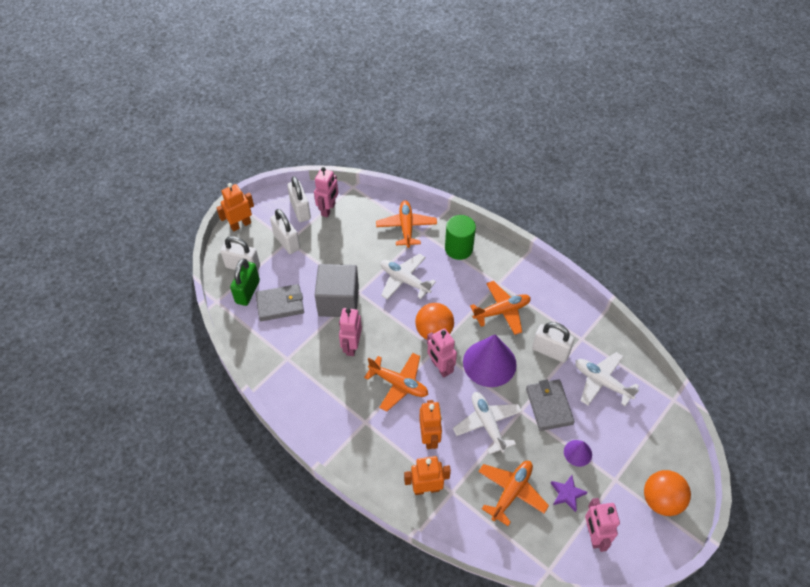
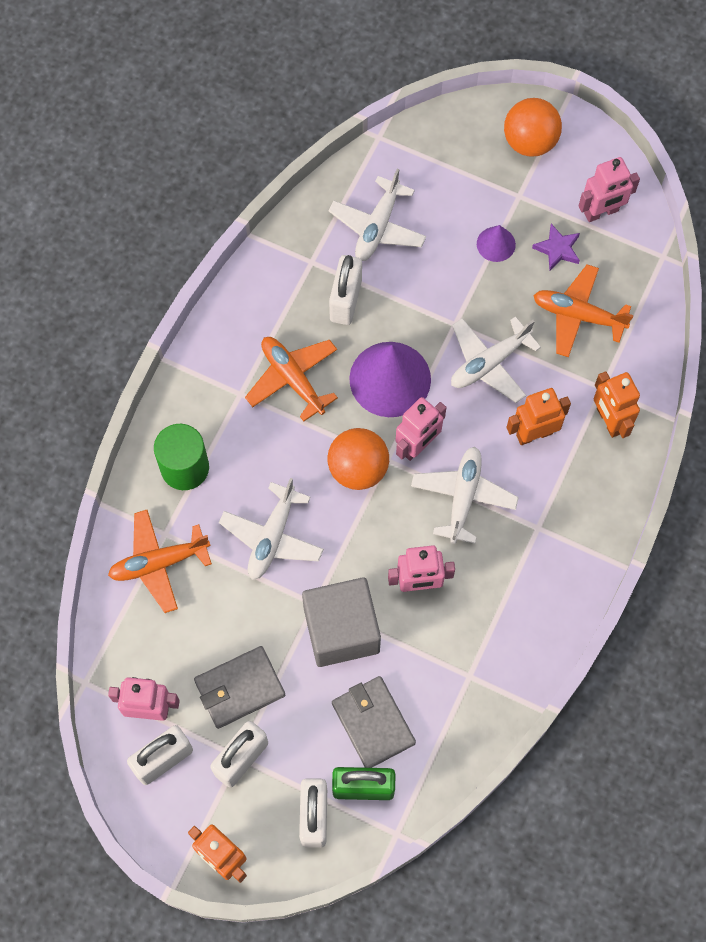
camera: 105 degrees left, 15 degrees up
(398, 384) = (463, 497): orange plane -> white plane
(549, 406) = (436, 289): grey wallet -> grey wallet (239, 688)

